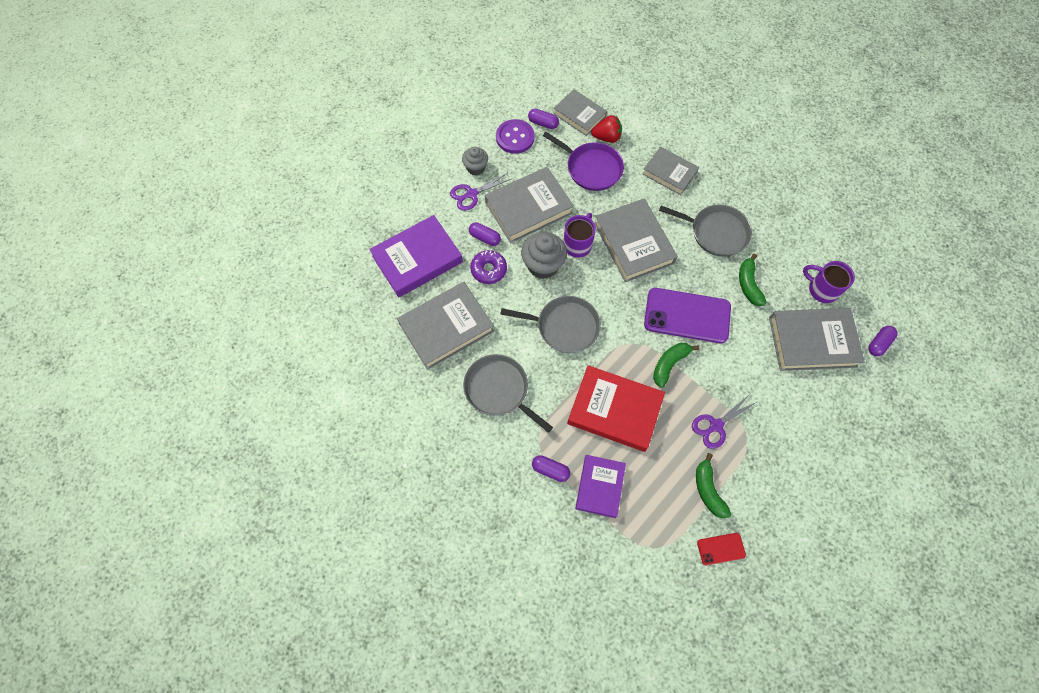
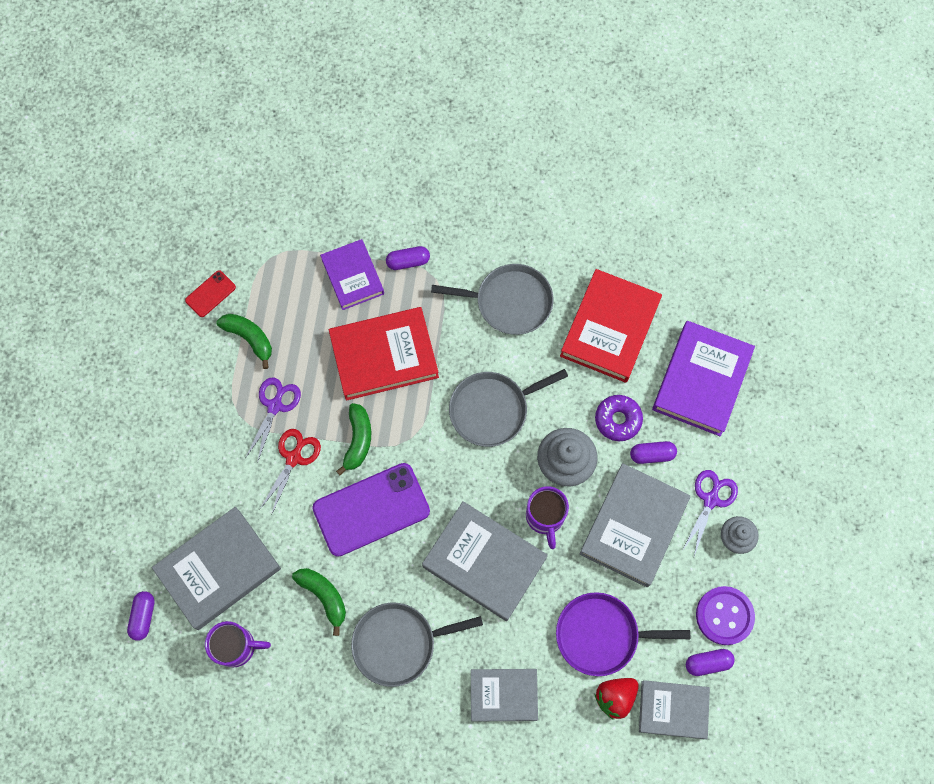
camera: 145 degrees right, 5 degrees up
(446, 327) = (609, 328): grey book -> red book
(721, 381) = (294, 458): none -> red scissors

